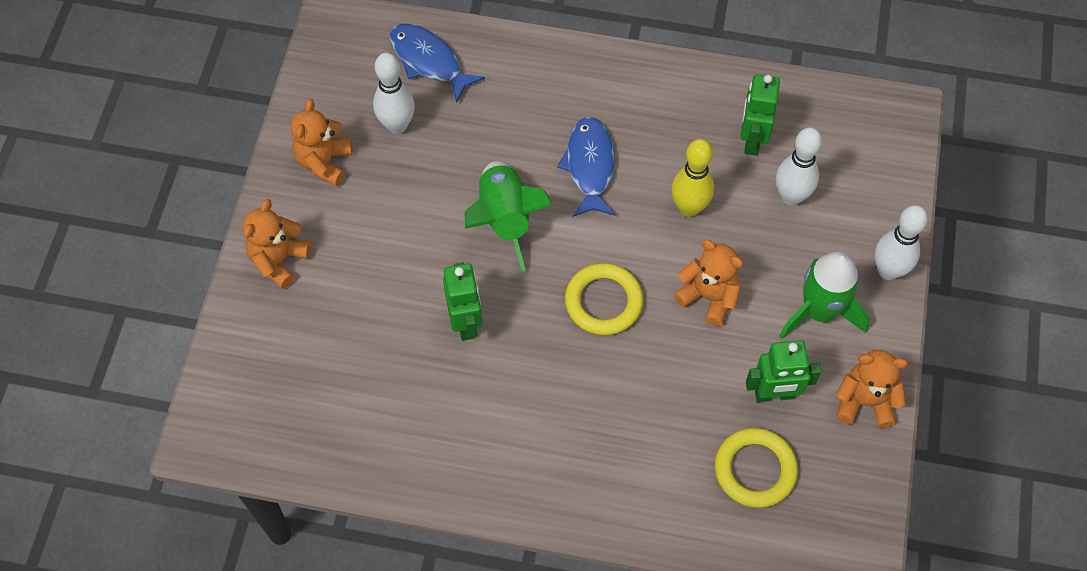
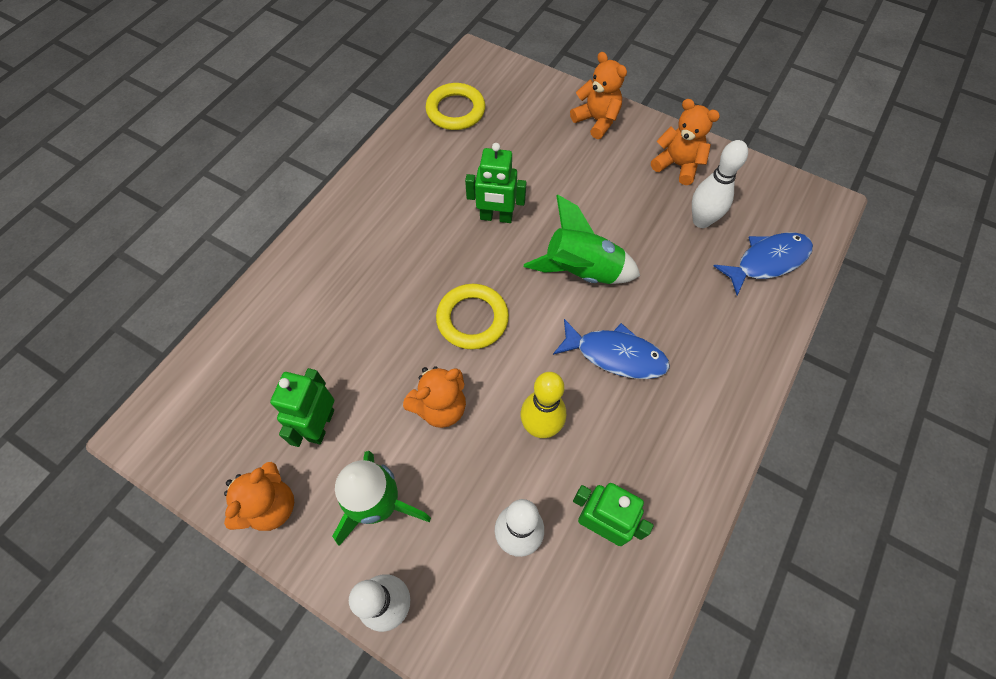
camera: 110 degrees right, 0 degrees up
(755, 470) = (265, 380): yellow ring -> yellow ring (455, 110)

